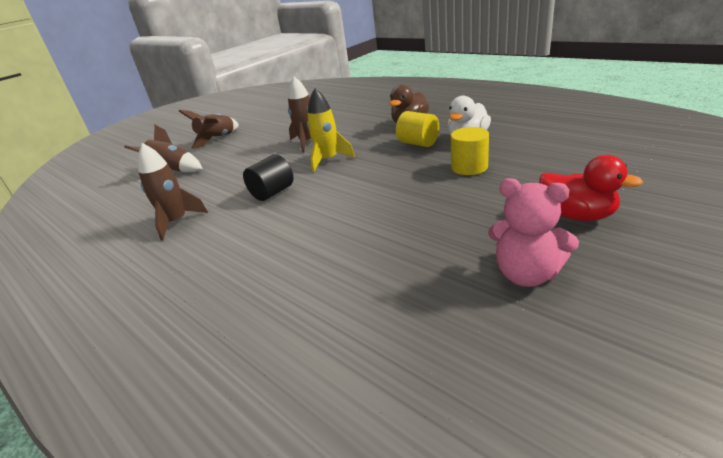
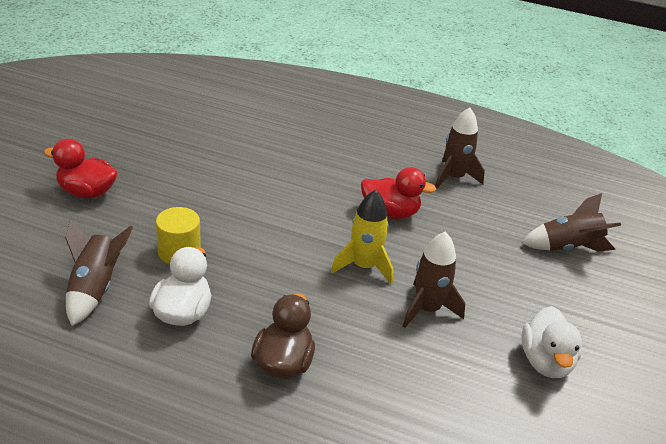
camera: 150 degrees right, 5 degrees up
(217, 139) = (600, 322): brown rocket -> brown rocket (95, 289)
(269, 127) = (545, 362): none -> white duck
(272, 192) = (390, 213): black cylinder -> red duck
(418, 143) = (252, 302): yellow cylinder -> none
(526, 274) = (139, 148): pink teddy bear -> none

